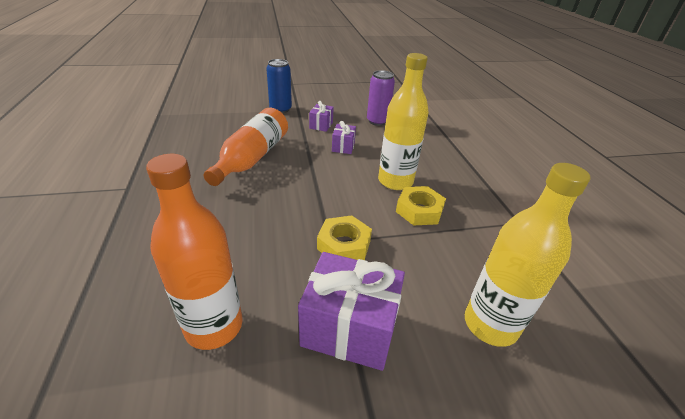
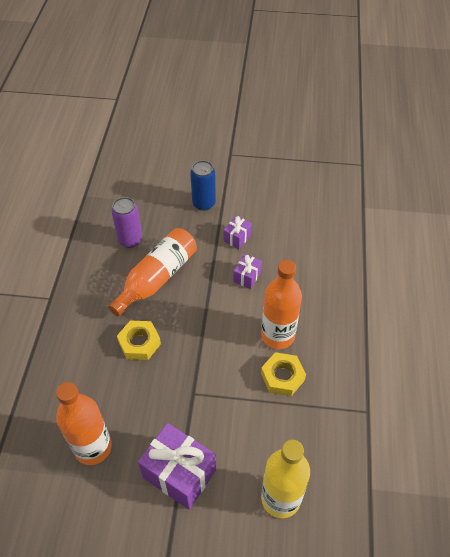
camera: 20 degrees right, 15 degrees up
(344, 244) = (202, 399): yellow nut -> yellow nut (139, 343)
(377, 121) = (299, 240): purple can -> purple can (130, 240)
(395, 181) = (277, 335): yellow bottle -> orange bottle

